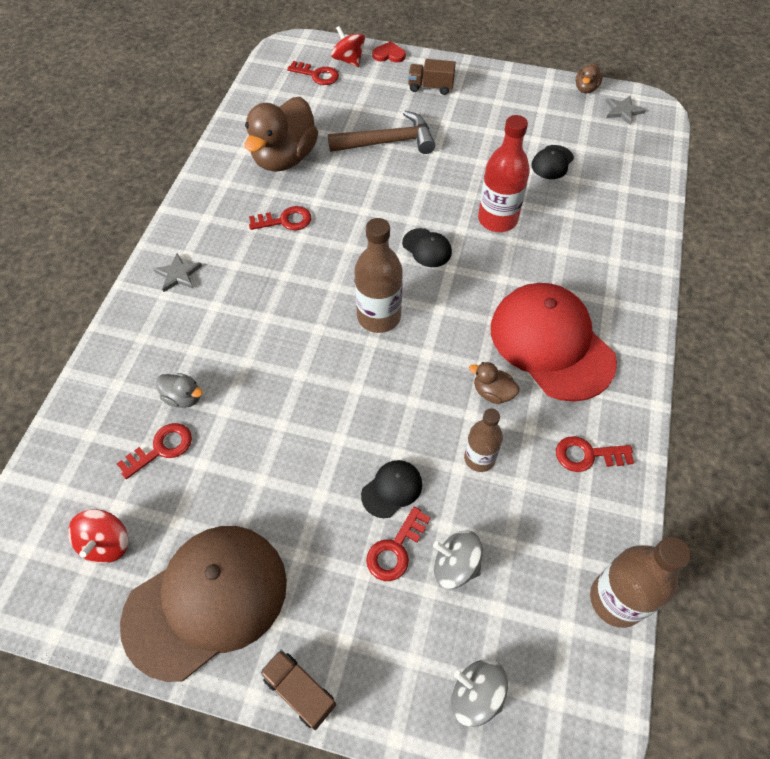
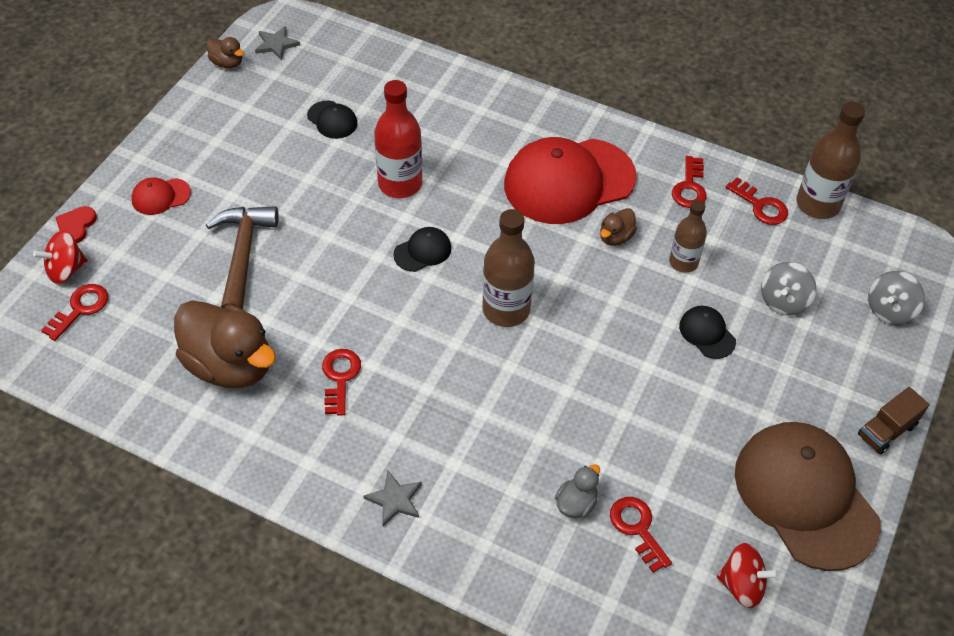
camera: 80 degrees left, 5 degrees down
(395, 549) = (766, 341): red key -> red key (760, 206)
(430, 87) = (160, 196): brown truck -> red cap

